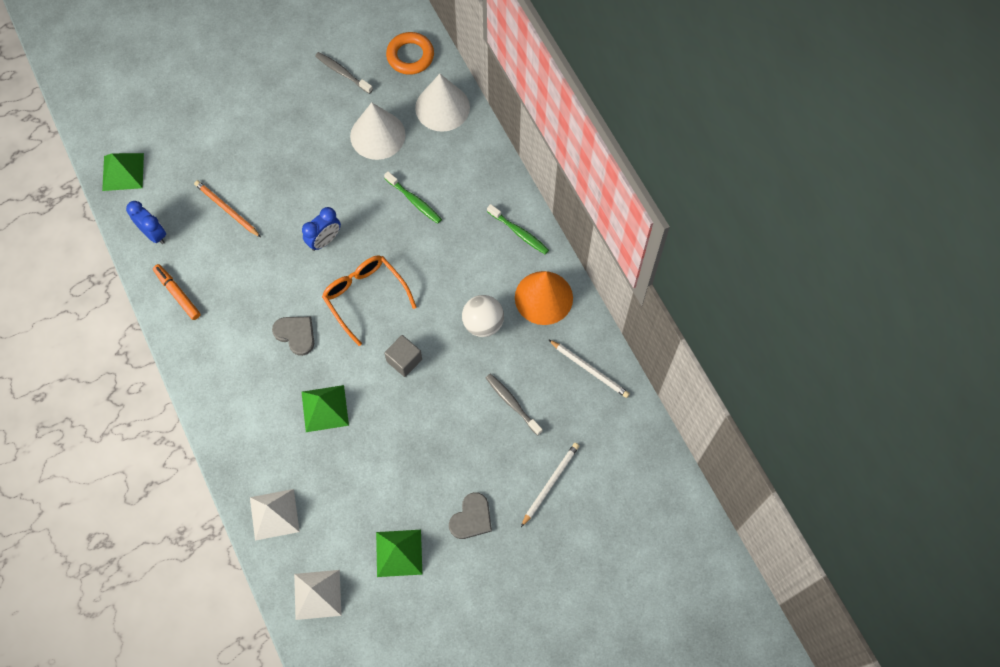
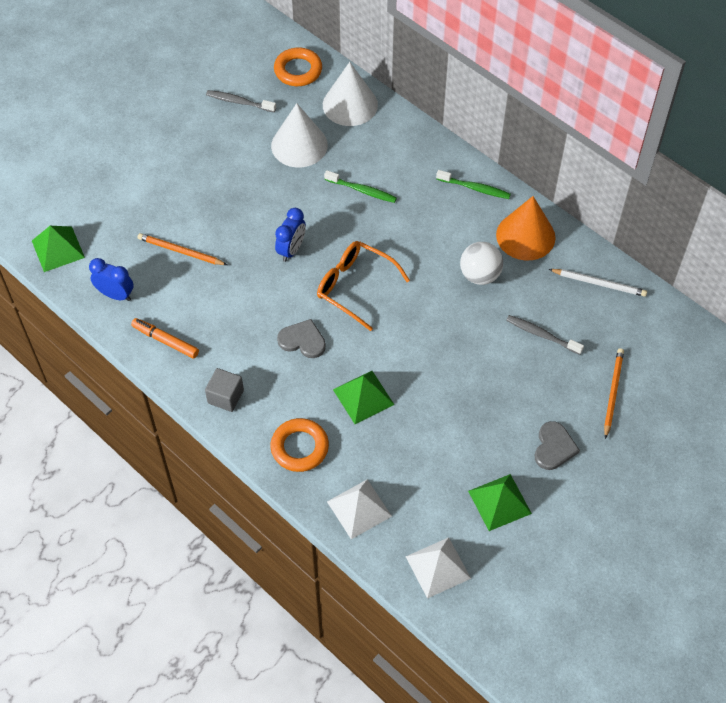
camera: 20 degrees left, 10 degrees down
(248, 437) = (299, 447): none -> orange ring
(404, 360) = (420, 330): grey cube -> grey cube (225, 397)
(550, 483) = (612, 392): white pencil -> orange pencil

